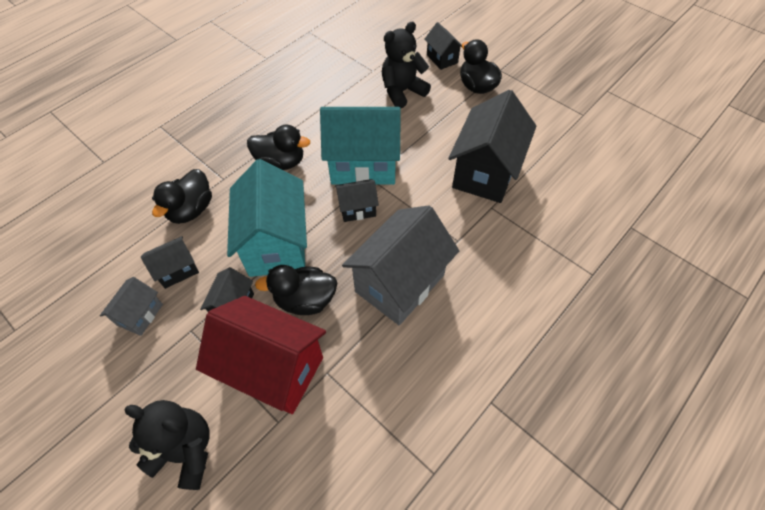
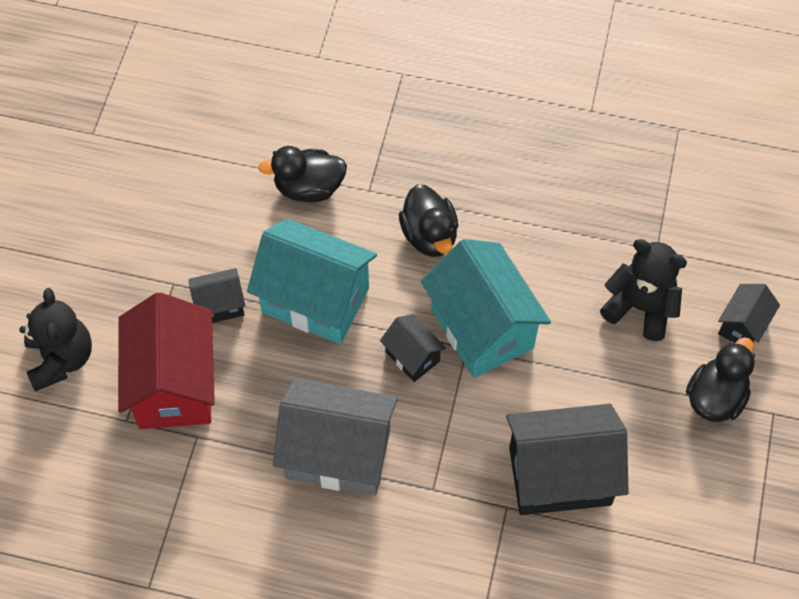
camera: 60 degrees right, 5 degrees up
(140, 314) = (164, 227): grey house -> none
(177, 270) = (230, 226): black house -> none
(276, 244) = (315, 300): turquoise house -> turquoise house turned 60 degrees clockwise
(305, 300) = (264, 369): black duck -> none

